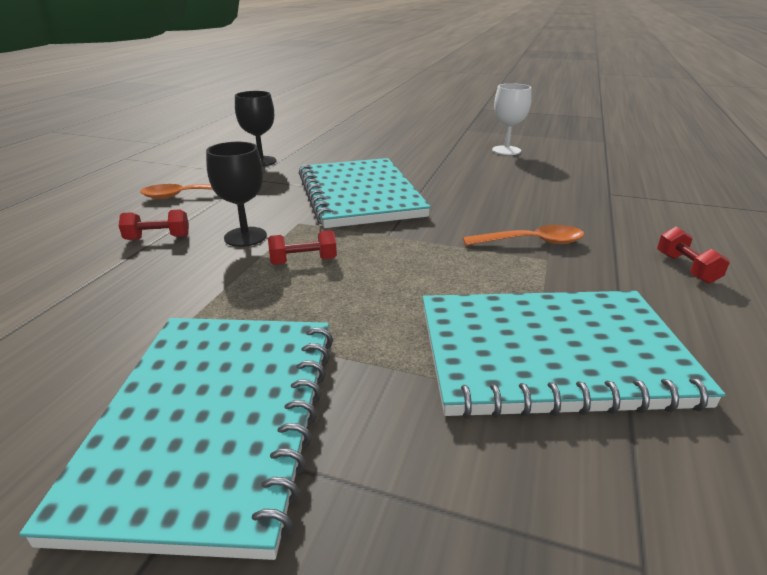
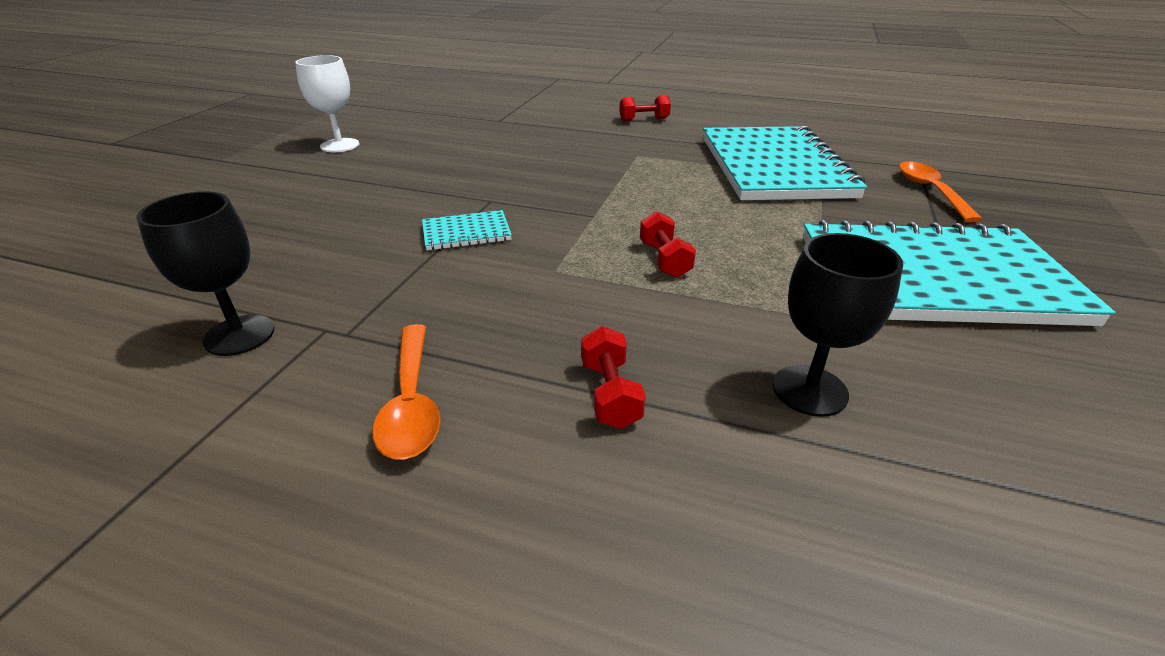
camera: 90 degrees left, 5 degrees up
(245, 237) = (602, 307): black goblet -> black goblet (810, 390)
(359, 195) = (466, 233): turquoise notebook -> turquoise notebook, size x0.41
(531, 242) = (606, 157): orange spoon -> orange spoon (930, 191)

